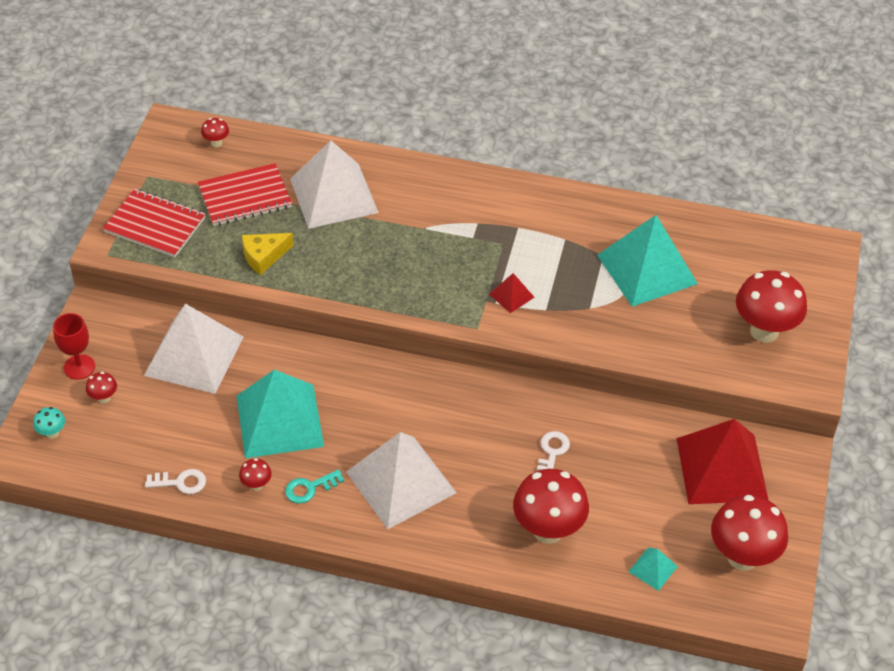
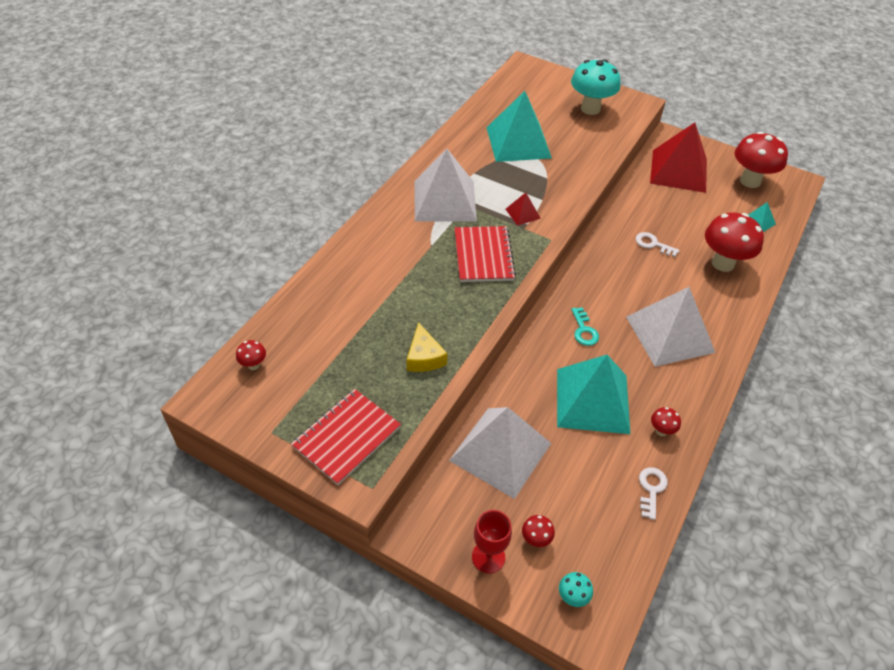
camera: 75 degrees left, 0 degrees up
(245, 197) = (340, 356): red notebook -> red notebook (483, 255)
(309, 488) = (669, 394): turquoise key -> turquoise key (584, 330)
(333, 195) = (367, 293): white pyramid -> white pyramid (444, 201)
(764, 331) = (590, 109): red mushroom -> turquoise mushroom

